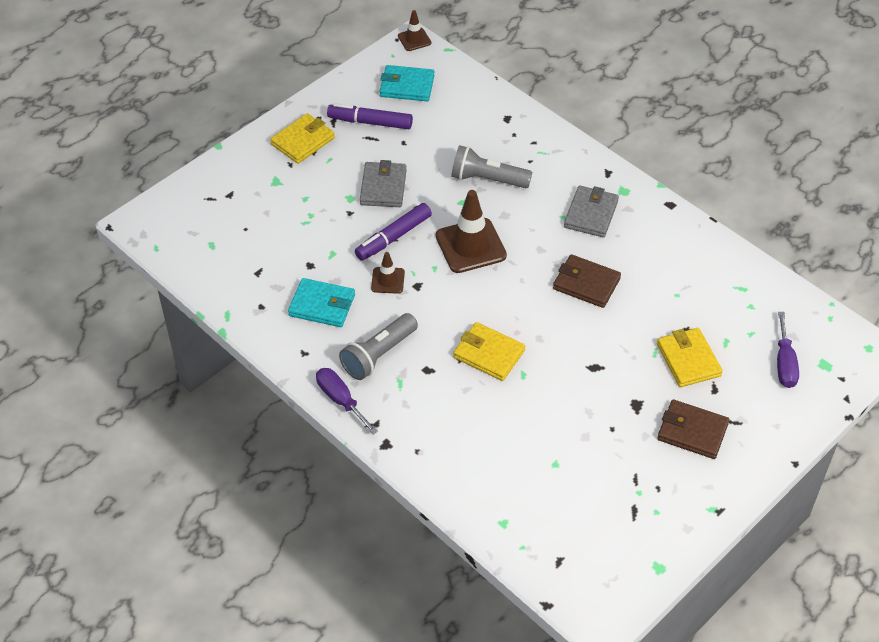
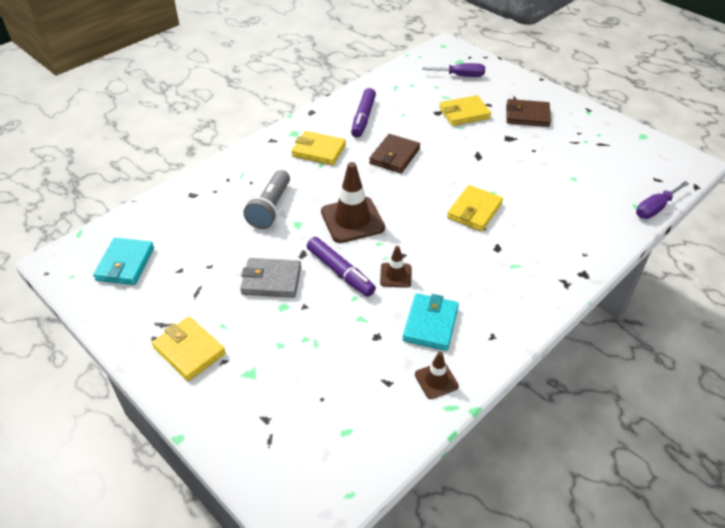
camera: 90 degrees left, 5 degrees down
(340, 400) = (543, 306): purple screwdriver -> purple screwdriver (655, 208)
(370, 122) = (173, 292): purple marker -> purple marker (363, 118)
(378, 355) = (486, 280): grey flashlight -> none
(414, 39) = (53, 259): brown traffic cone -> brown traffic cone (436, 380)
(591, 214) = (319, 151): grey wallet -> yellow wallet
(692, 431) = (527, 115): brown wallet -> brown wallet turned 75 degrees clockwise

